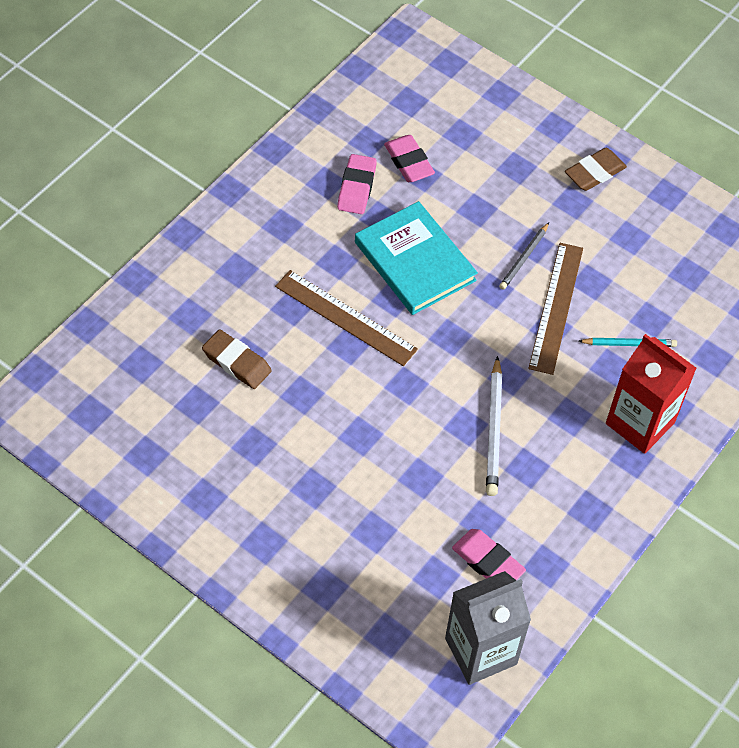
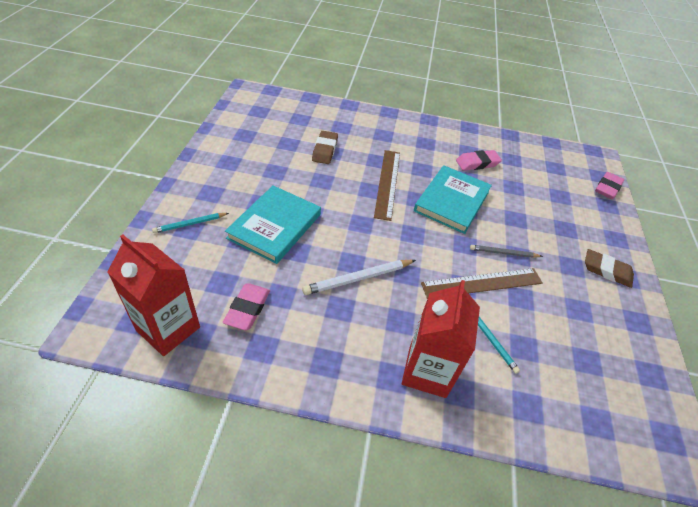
camera: 60 degrees right, 10 degrees down
(316, 584) = (190, 224): none -> turquoise pencil
(366, 486) = (275, 226): none -> turquoise book
(408, 162) = (516, 179): pink eraser -> pink eraser (607, 188)
(480, 651) = (168, 328): grey carton -> red carton

